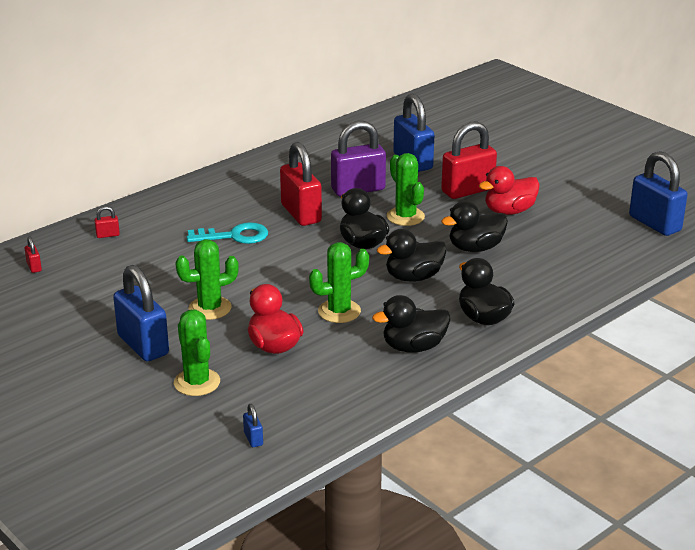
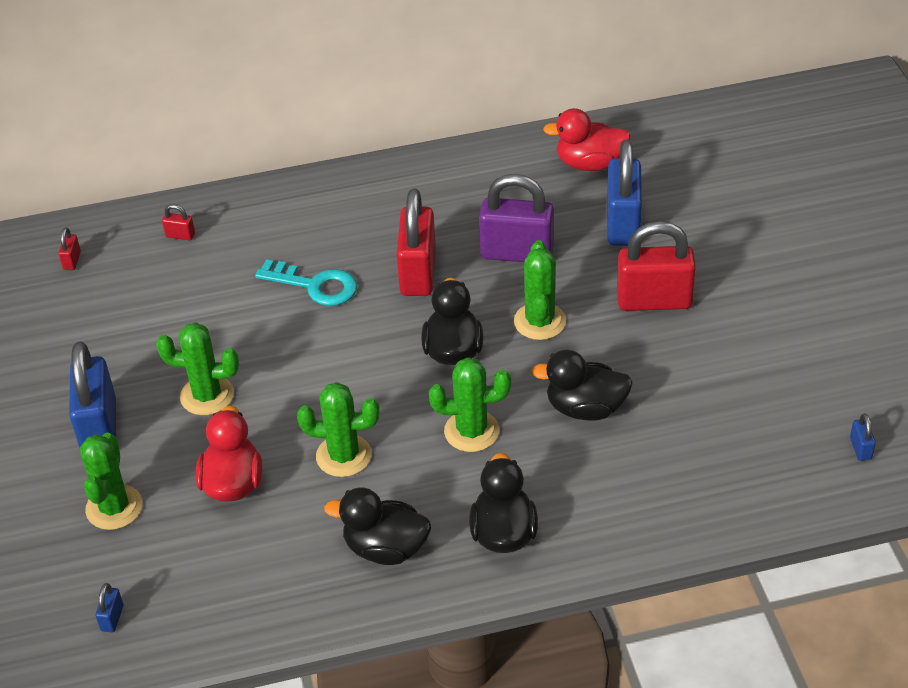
camera: 30 degrees right, 15 degrees up
(413, 277) = (471, 431): black duck -> green cactus
(509, 211) = (679, 357): red duck -> red duck (590, 163)
(655, 224) = (860, 449): blue padlock -> blue padlock, size x0.41

